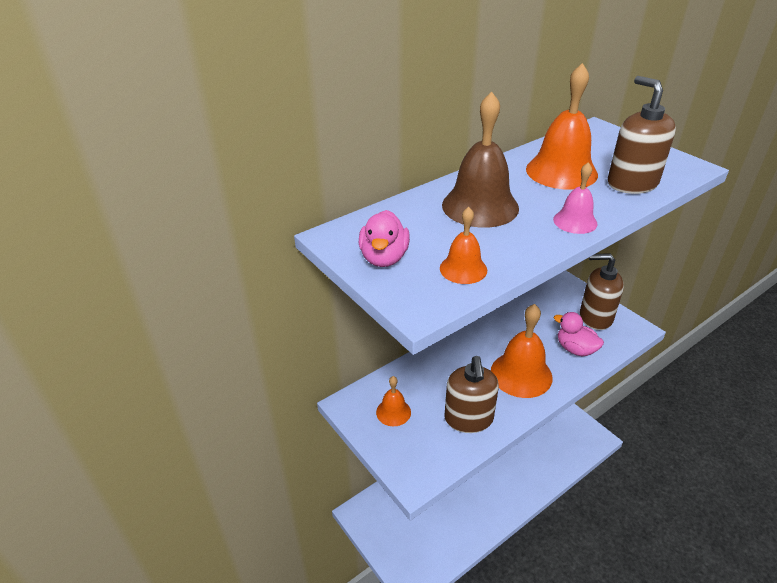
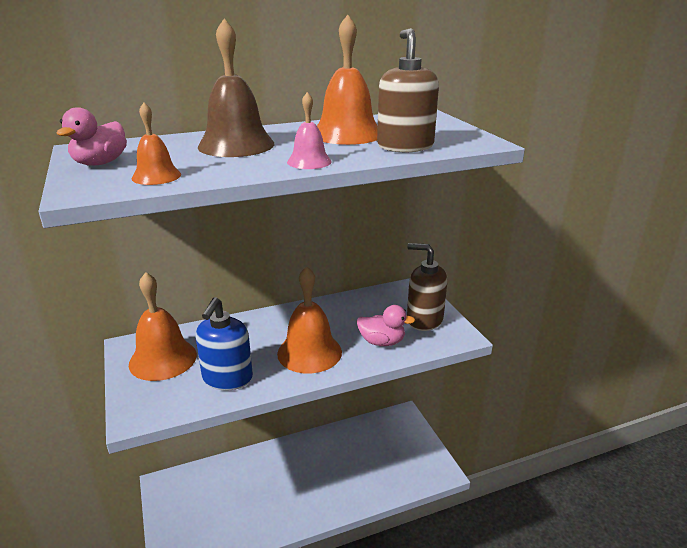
camera: 15 degrees right, 10 degrees down
(393, 412) = (163, 359): orange bell -> orange bell, size x1.86
(468, 419) = (227, 378): brown soap dispenser -> blue soap dispenser
(575, 349) = (382, 342): pink duck -> pink duck turned 135 degrees clockwise

